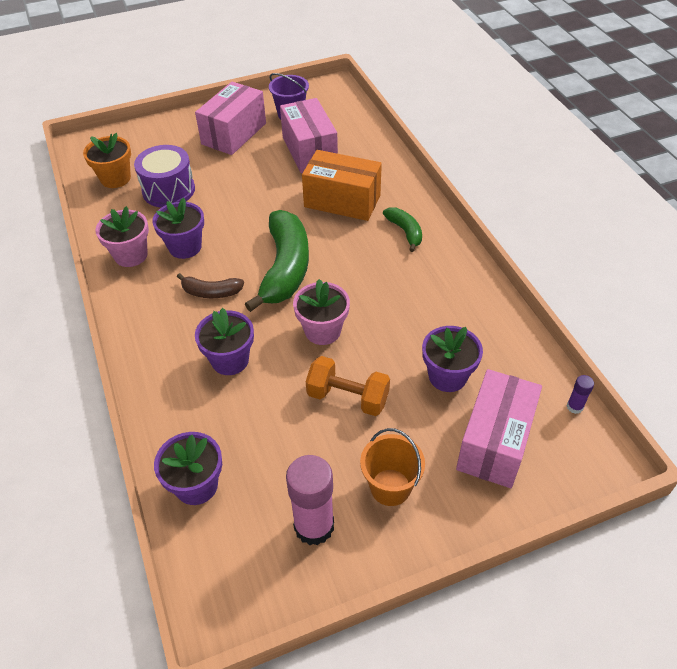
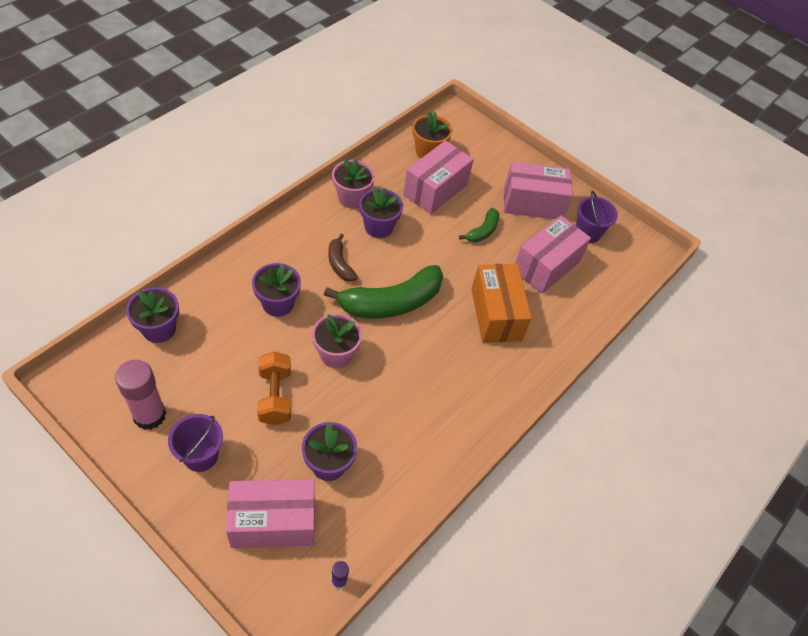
camera: 55 degrees right, 5 degrees up
(168, 190) = (435, 189): purple drum -> pink box
(390, 487) = (201, 456): orange bucket -> purple bucket
(405, 232) = (485, 377): green banana -> green banana (483, 231)

